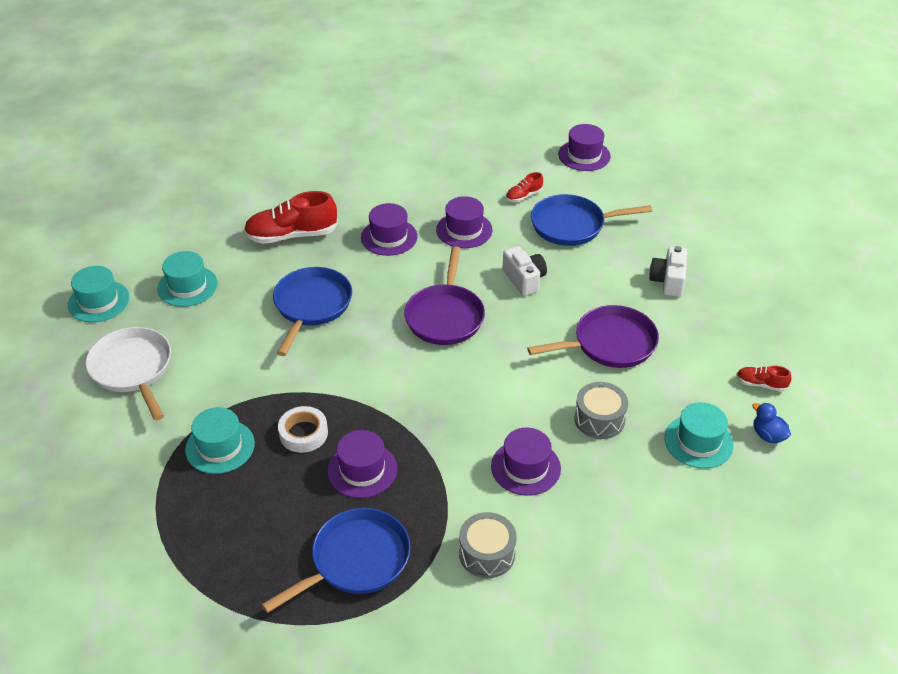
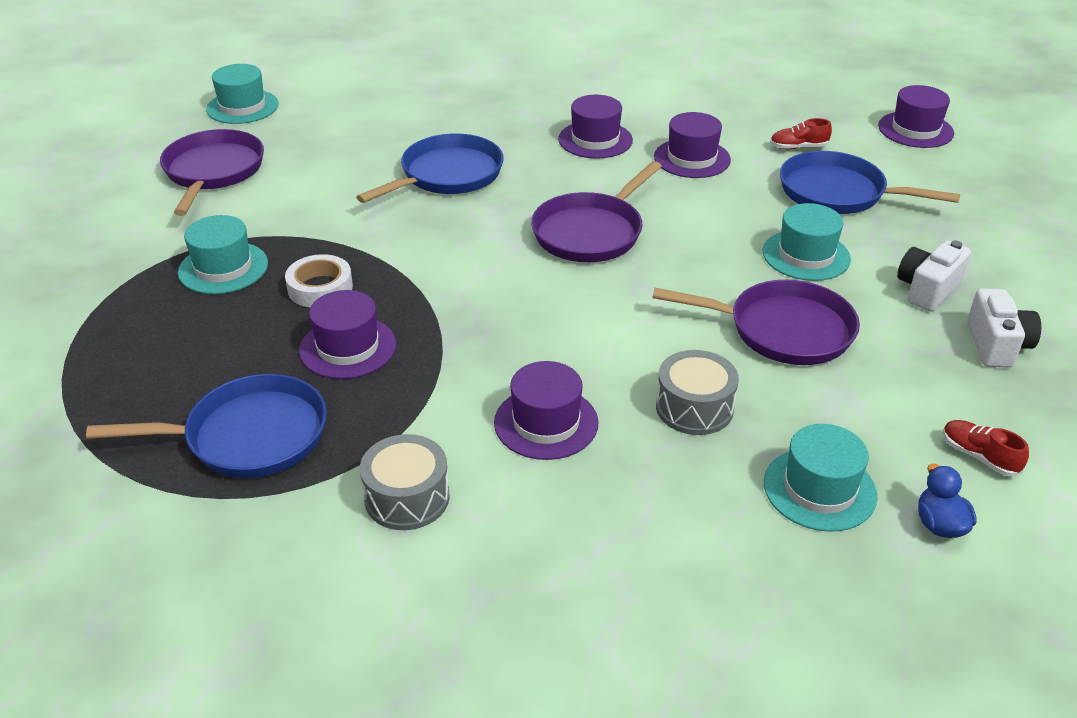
camera: 30 degrees right, 5 degrees down
(133, 369) = (213, 172): white pan -> purple pan
(187, 286) = (338, 120): turquoise hat -> turquoise hat (806, 255)
(292, 235) = (488, 108): red shoe -> none
(524, 279) = (724, 227): white camera -> white camera (996, 345)

